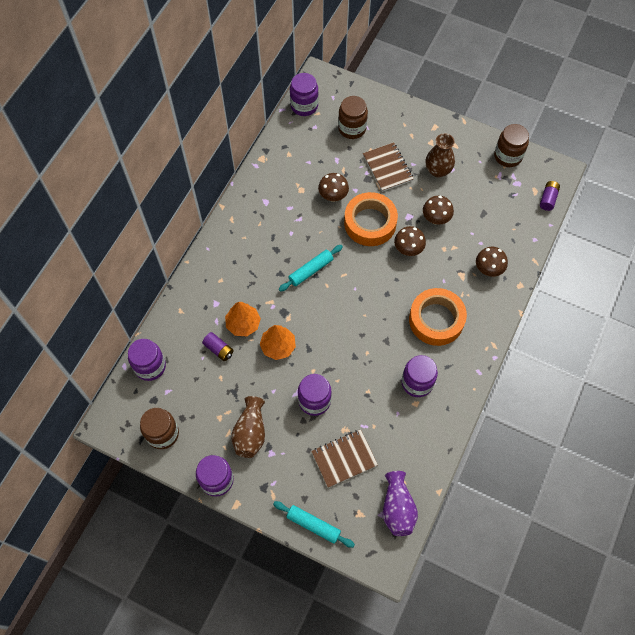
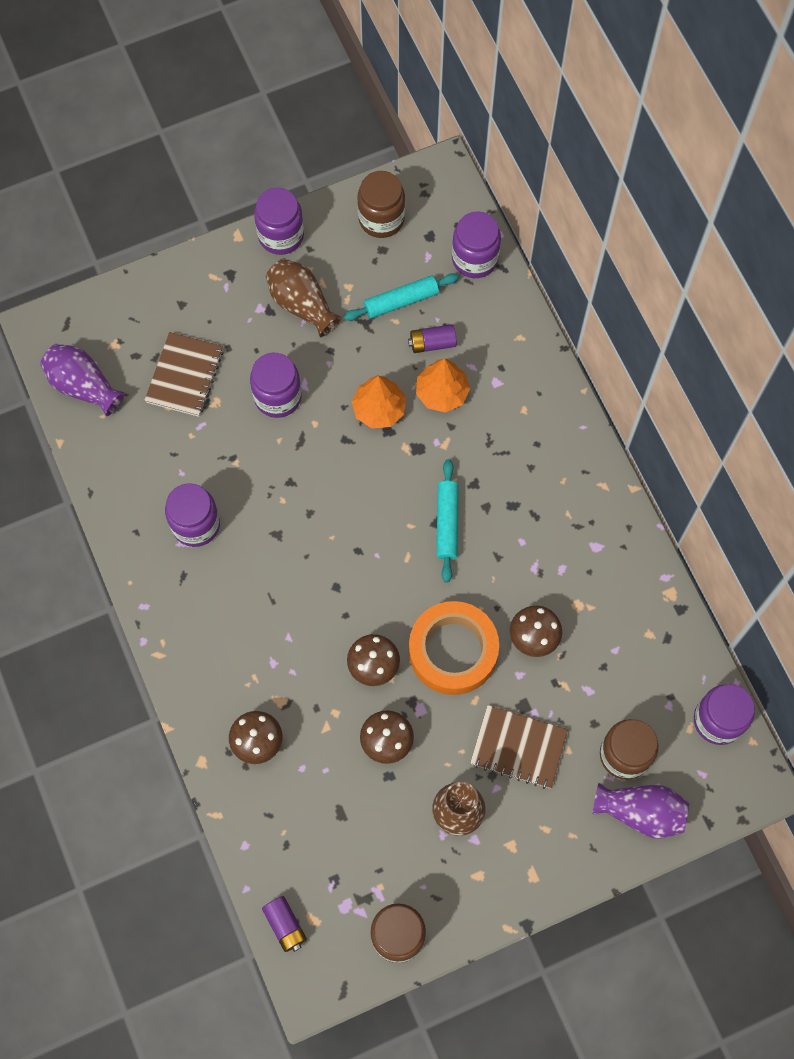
camera: 130 degrees right, 5 degrees up
(313, 525) = (146, 292): turquoise rolling pin -> turquoise rolling pin (401, 301)
(370, 107) = (641, 812): none -> purple vase
(436, 320) = (250, 615): orange tape -> none

